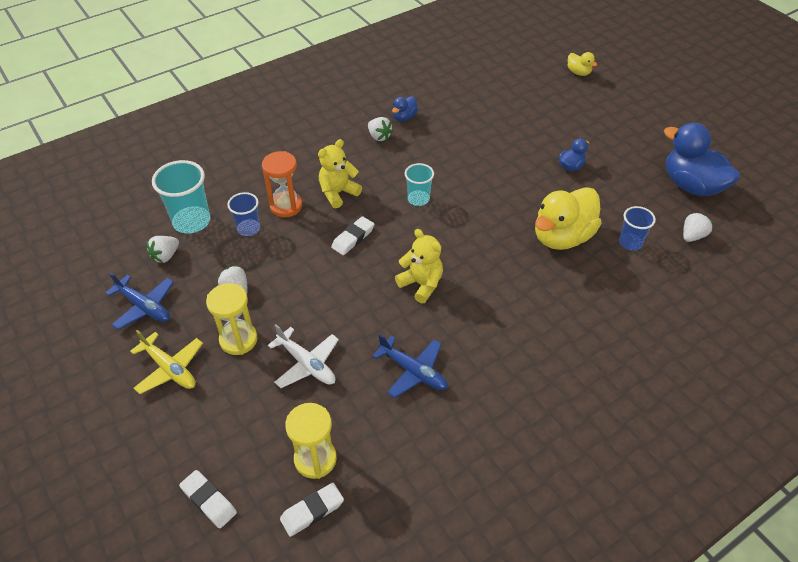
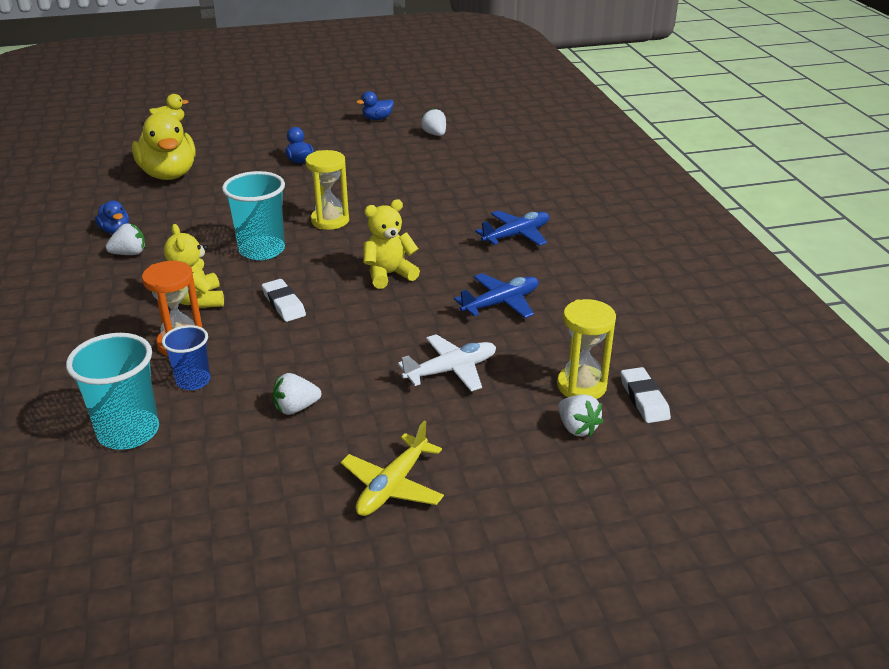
camera: 70 degrees left, 15 degrees down
(144, 307) = (262, 500): blue plane -> blue plane (516, 235)
(165, 256) = (177, 467): white strawberry -> white strawberry (577, 428)
(170, 369) = (392, 486): yellow plane -> yellow plane turned 150 degrees clockwise
(209, 500) = (607, 475): white eraser -> none
(238, 339) = (381, 418): yellow hourglass -> yellow hourglass (330, 221)
(418, 199) = (262, 250): turquoise cup -> turquoise cup, size x1.66
(562, 237) = (387, 188): yellow duck -> yellow duck (169, 174)
(630, 243) = (421, 160): blue cup -> none
(691, 185) = (377, 119): blue duck -> blue duck, size x0.47

